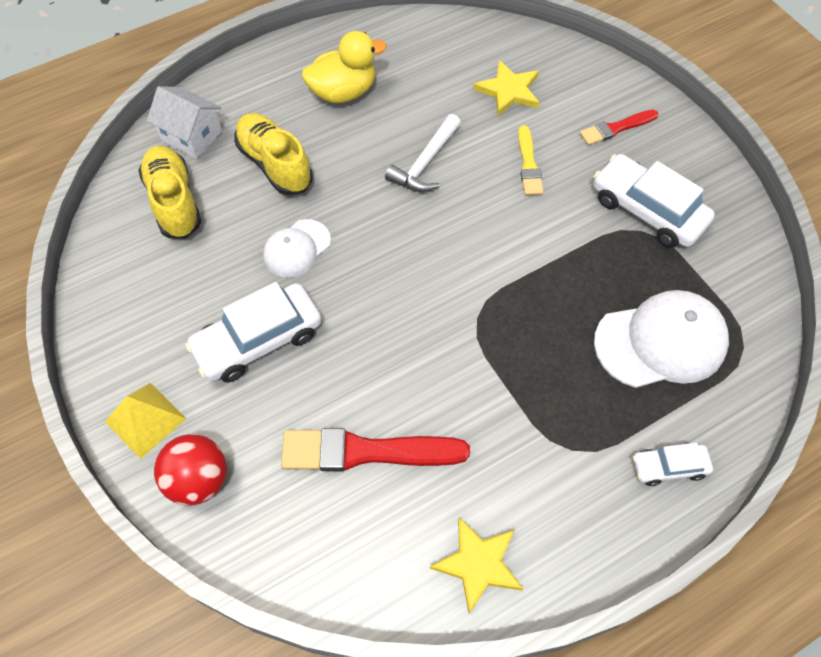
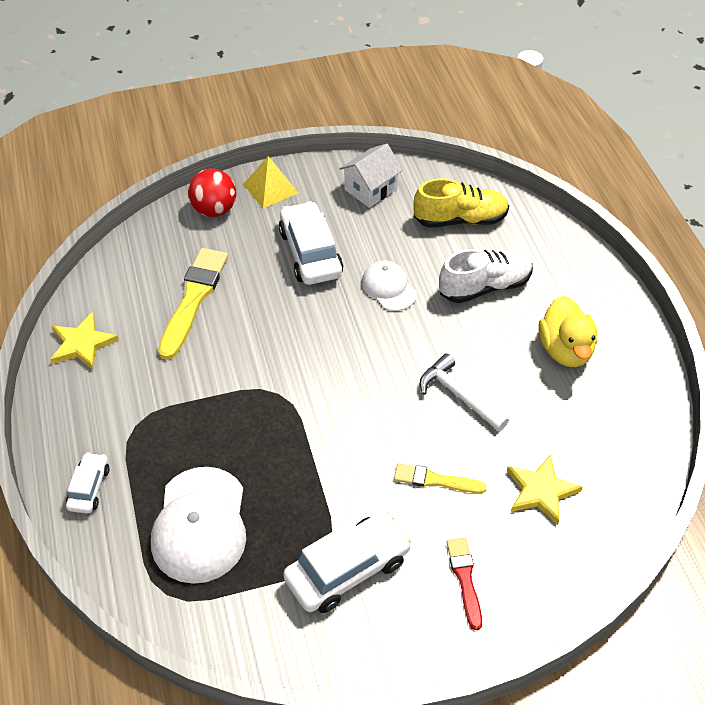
camera: 105 degrees right, 10 degrees down
(191, 136) = (531, 237): white house -> white house (370, 189)
(275, 164) = (484, 287): yellow shoe -> white shoe
(366, 451) = (193, 299): red brush -> yellow brush

